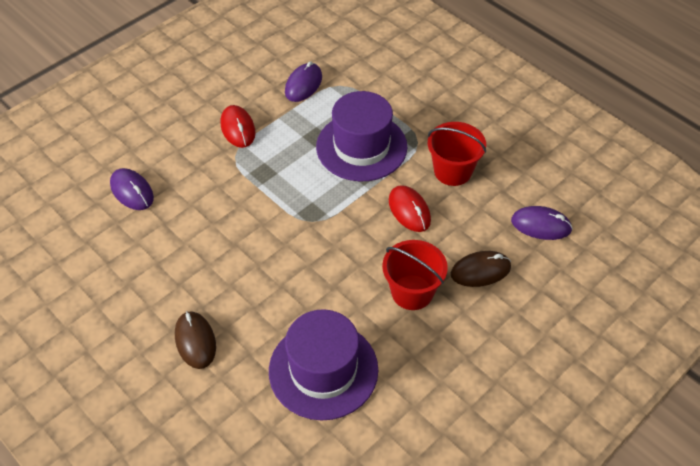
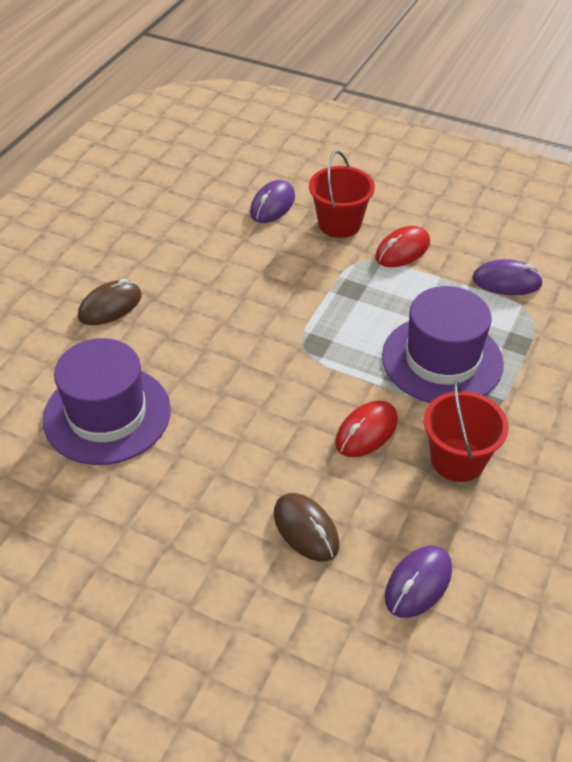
camera: 70 degrees right, 5 degrees down
(412, 292) = (242, 466): red bucket -> red bucket (339, 224)
(541, 225) = (418, 583): purple mouse -> purple mouse turned 45 degrees clockwise

